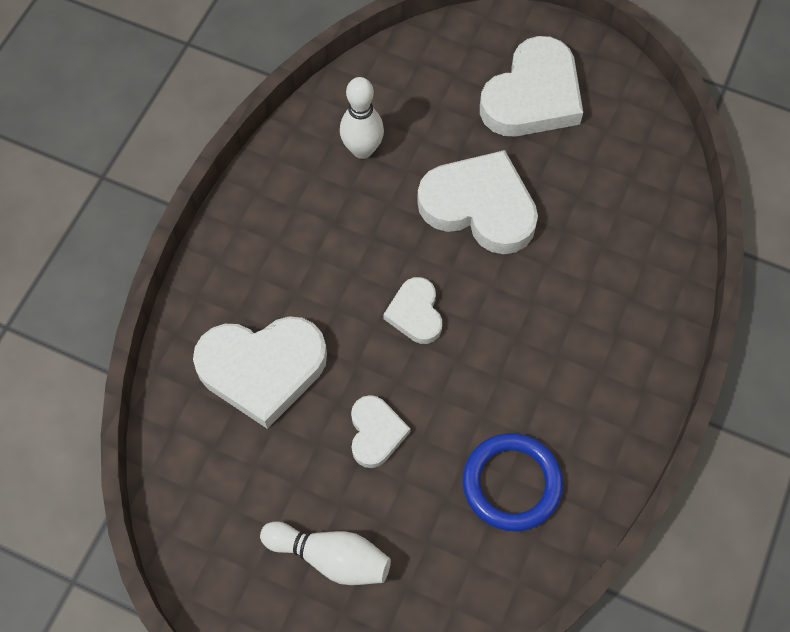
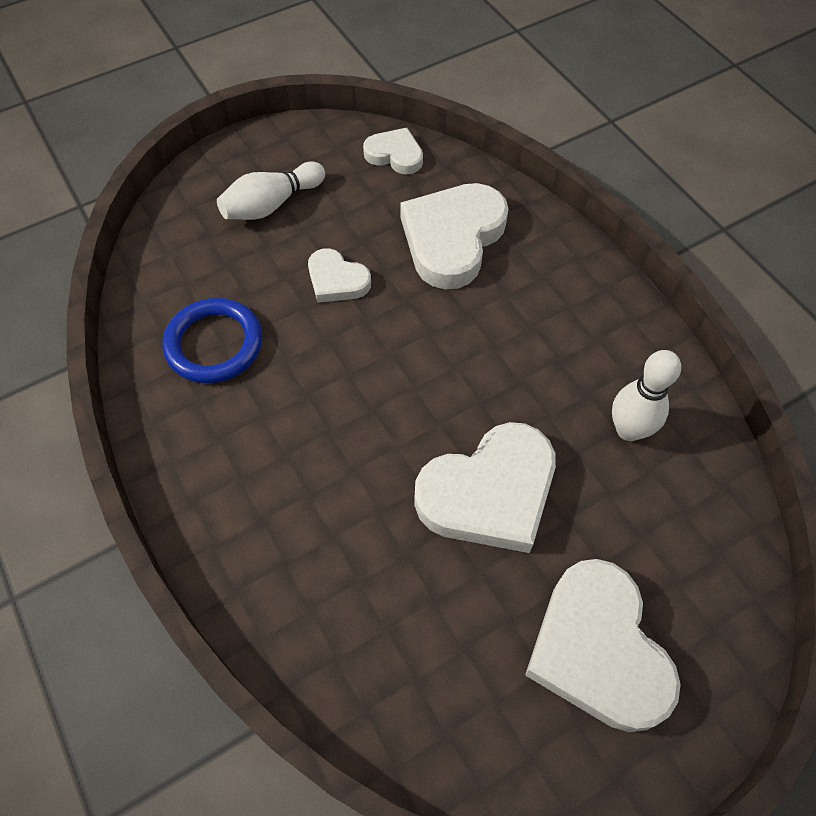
camera: 125 degrees right, 5 degrees down
(415, 313) = (417, 368): white heart -> white heart (395, 155)

